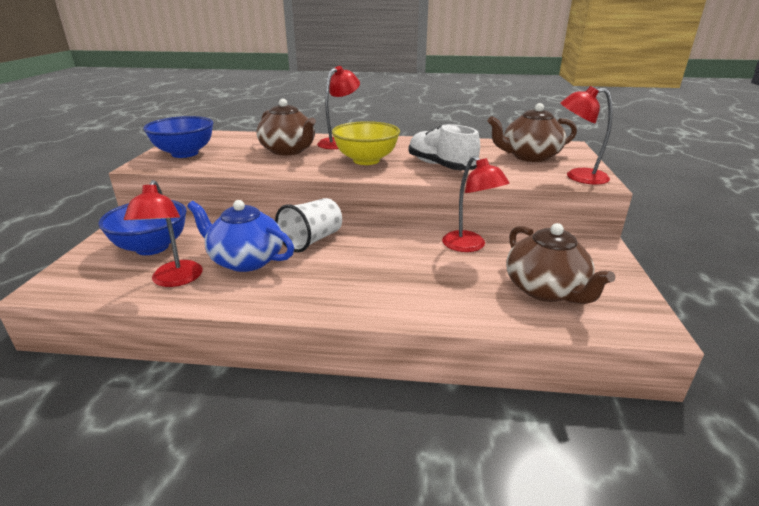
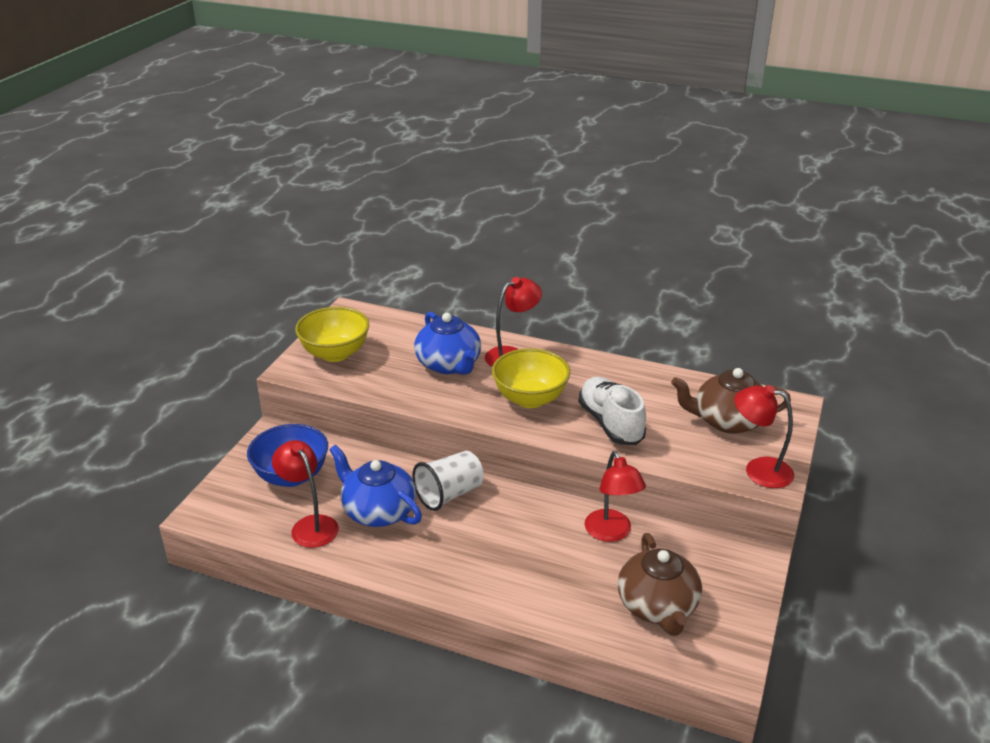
camera: 15 degrees right, 5 degrees up
(175, 280) = (310, 525): red lamp -> red lamp turned 135 degrees clockwise
(185, 153) = (335, 353): blue bowl -> yellow bowl
(288, 150) = (449, 364): brown teapot -> blue teapot

